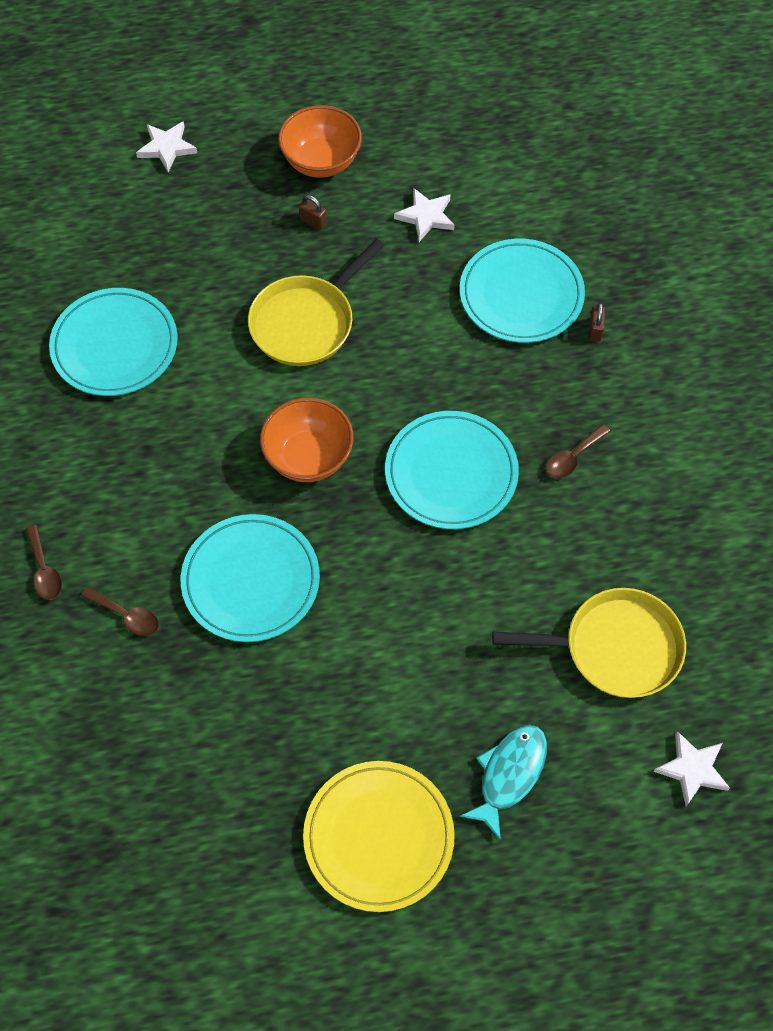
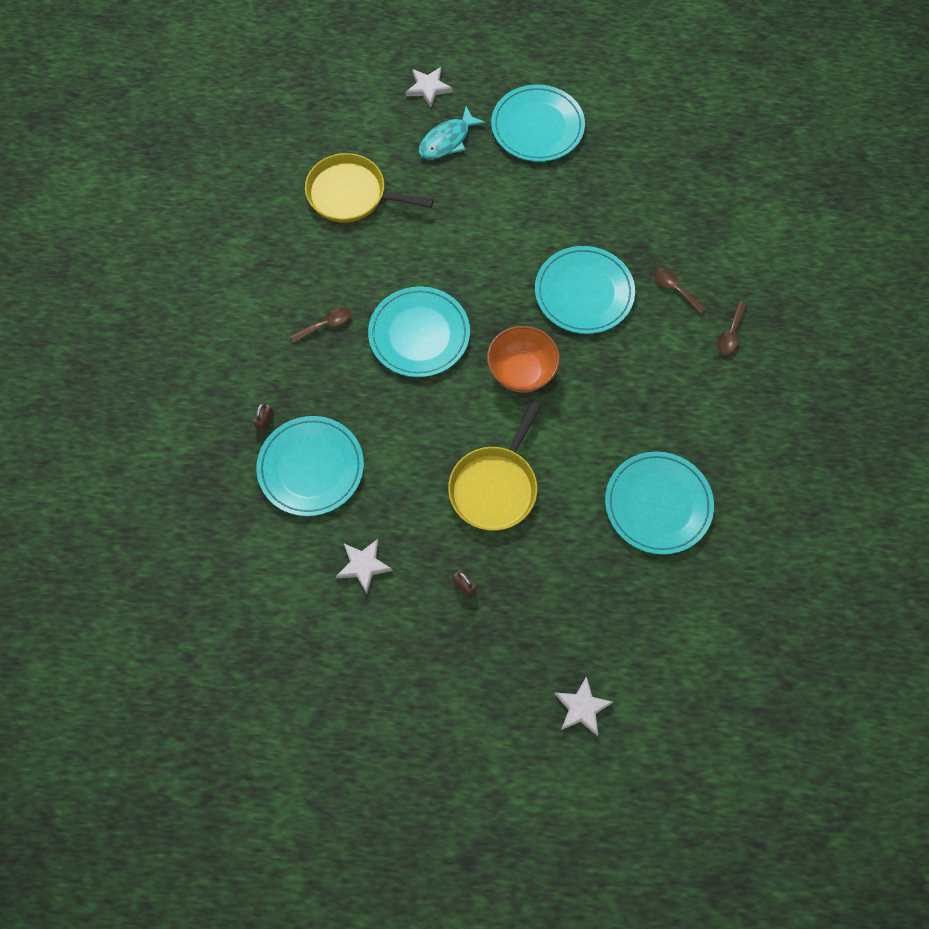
camera: 165 degrees left, 5 degrees up
(44, 570) = (730, 334): brown spoon -> brown spoon turned 150 degrees counterclockwise
(306, 322) = (495, 486): yellow pan -> yellow pan turned 150 degrees clockwise
(321, 161) = (439, 652): orange bowl -> none
(378, 837) = (537, 127): yellow plate -> turquoise plate
(692, 769) = (334, 119): white star -> white star (428, 88)

